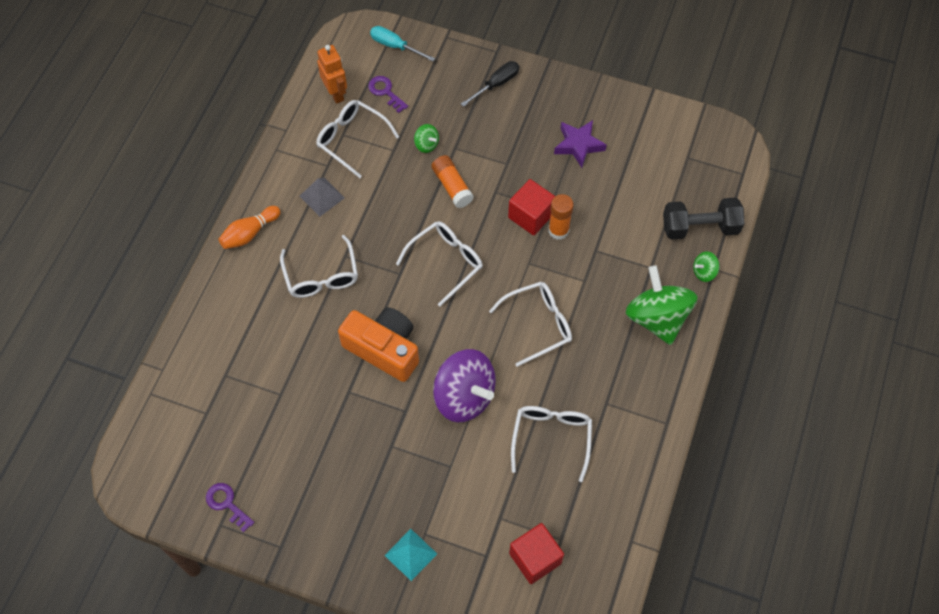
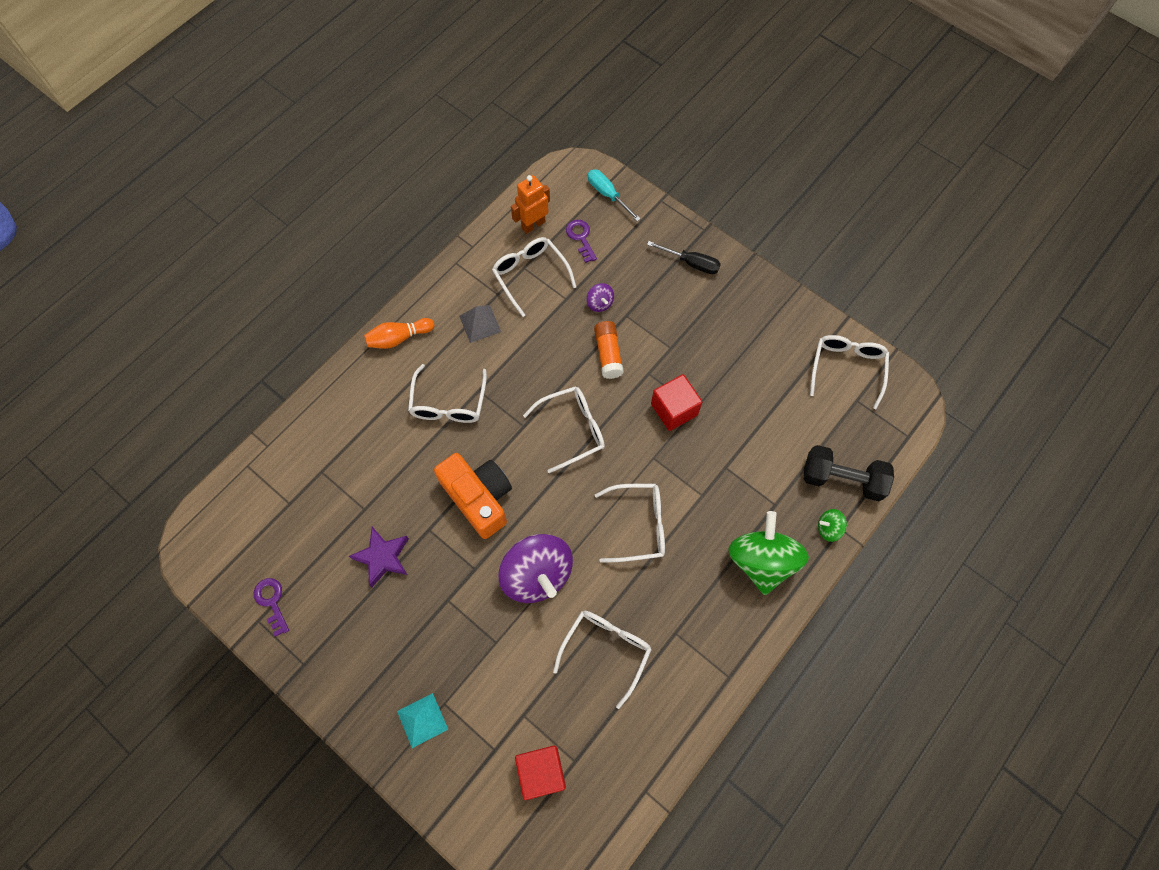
camera: 20 degrees right, 5 degrees up
(336, 93) = (533, 225): orange robot -> orange robot turned 120 degrees counterclockwise
(426, 144) = (599, 303): green spinning top -> purple spinning top
(496, 84) = (691, 263): black screwdriver -> black screwdriver turned 45 degrees clockwise
(558, 230) = (696, 434): orange glue stick -> none
(578, 145) = (749, 351): purple star -> purple star (383, 557)
(668, 133) = (847, 368): none -> white glasses

